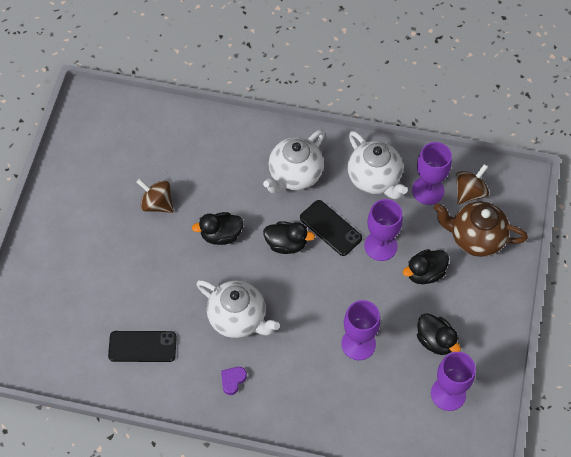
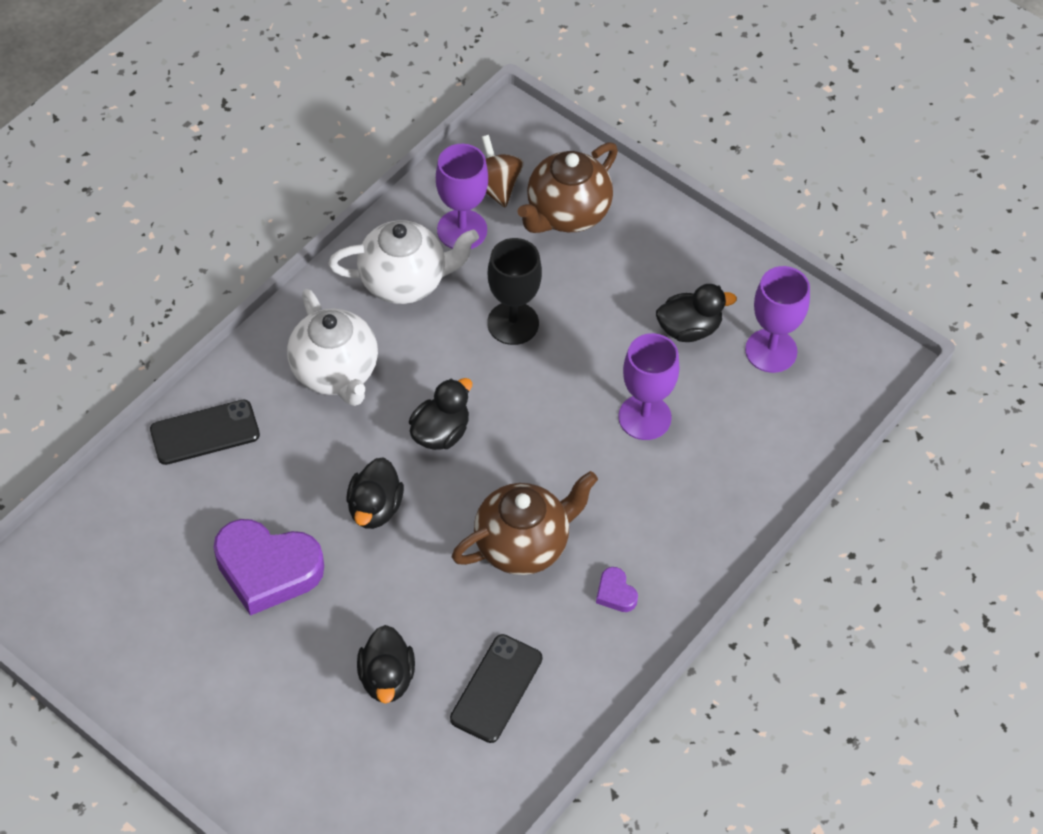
camera: 65 degrees left, 5 degrees down
(157, 204) = (267, 569): brown spinning top -> purple heart
(238, 319) = (523, 545): white teapot -> brown teapot
(330, 228) = (448, 368): black phone -> black phone (205, 432)
(380, 246) = (513, 323): purple goblet -> black goblet
(425, 273) = (584, 293): black duck -> black duck (386, 678)

